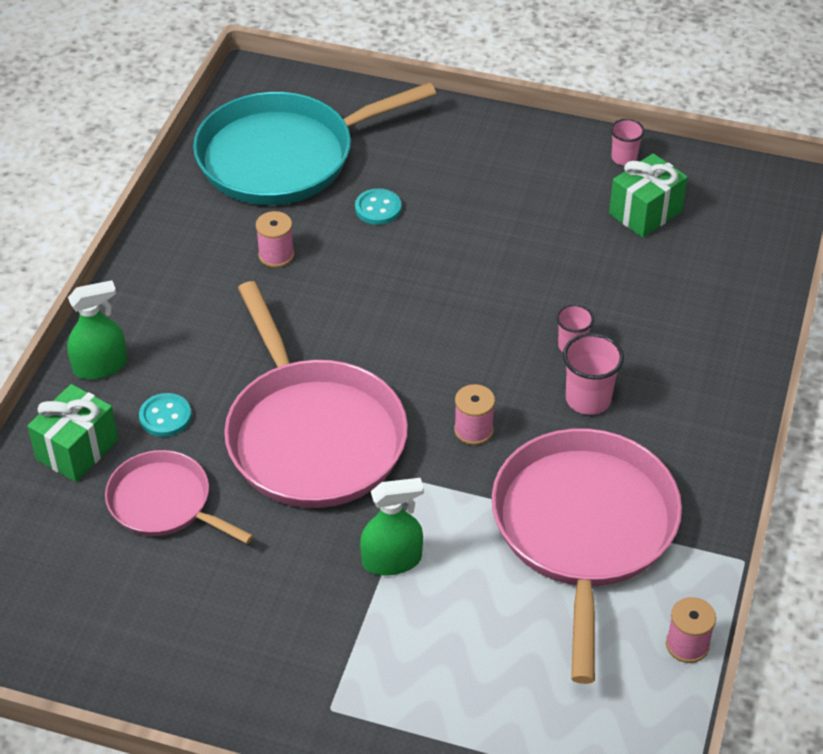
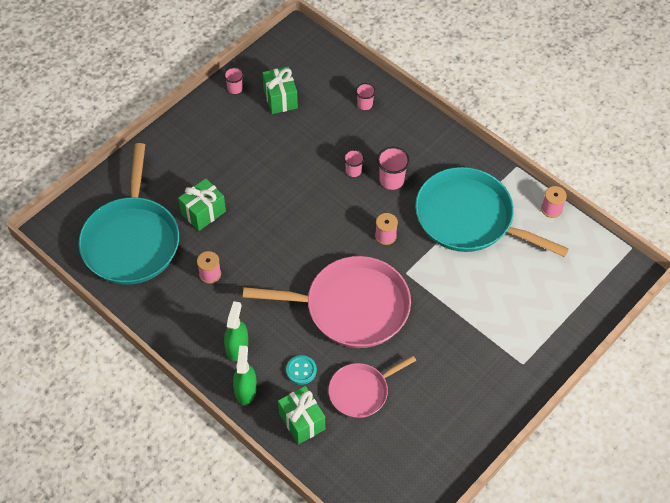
camera: 65 degrees left, 10 degrees up
(378, 208) = (203, 212): turquoise button -> green gift
(392, 560) = (449, 304): green spray bottle -> green spray bottle (237, 347)
(584, 529) = (469, 218): pink pan -> turquoise pan
(714, 313) = (365, 104): none -> pink cup

